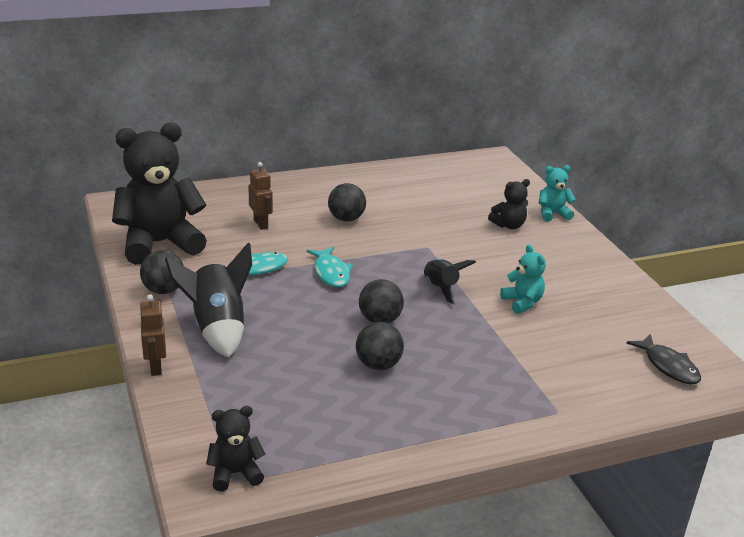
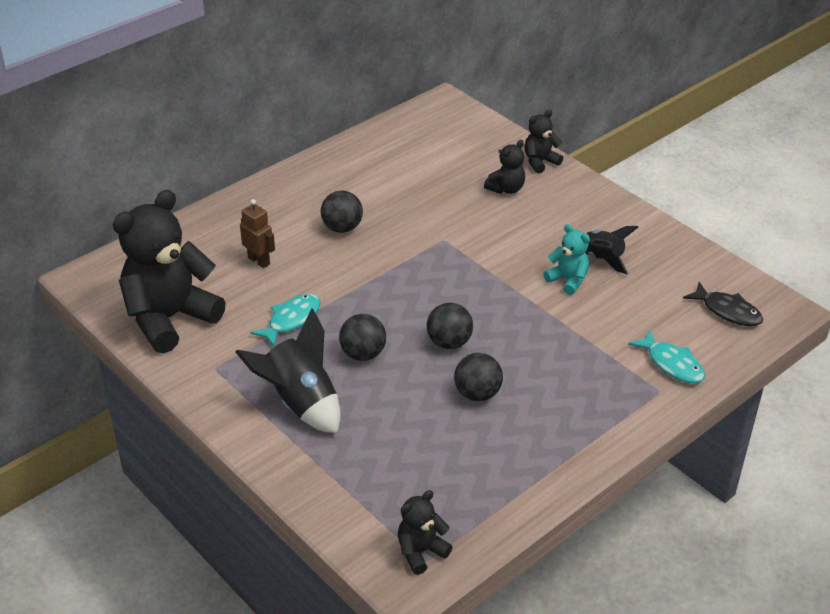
camera: 20 degrees left, 10 degrees up
(155, 367) = (270, 467): brown robot -> none
(163, 290) = (215, 375): black ball -> black ball (363, 354)
(331, 273) = (369, 301): turquoise fish -> turquoise fish (672, 364)
(441, 288) = (484, 287): black rocket -> black rocket (602, 259)
(552, 214) = (540, 162): turquoise teddy bear -> black teddy bear

